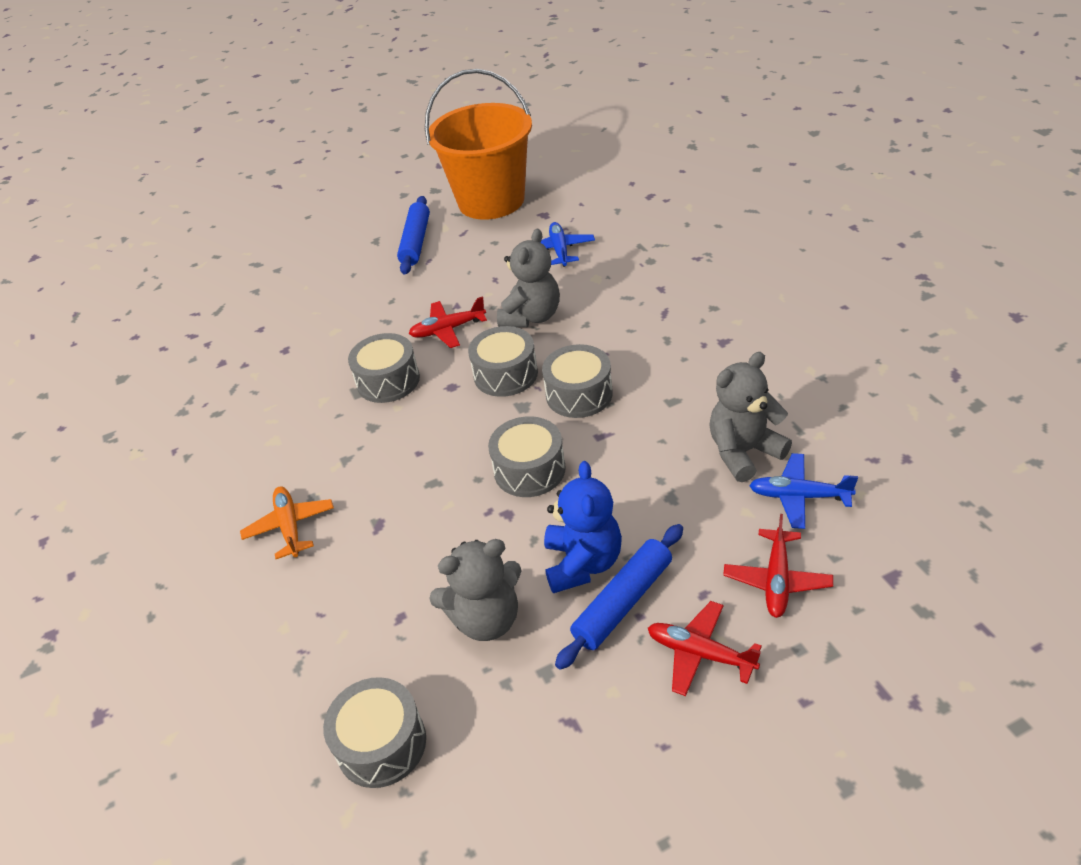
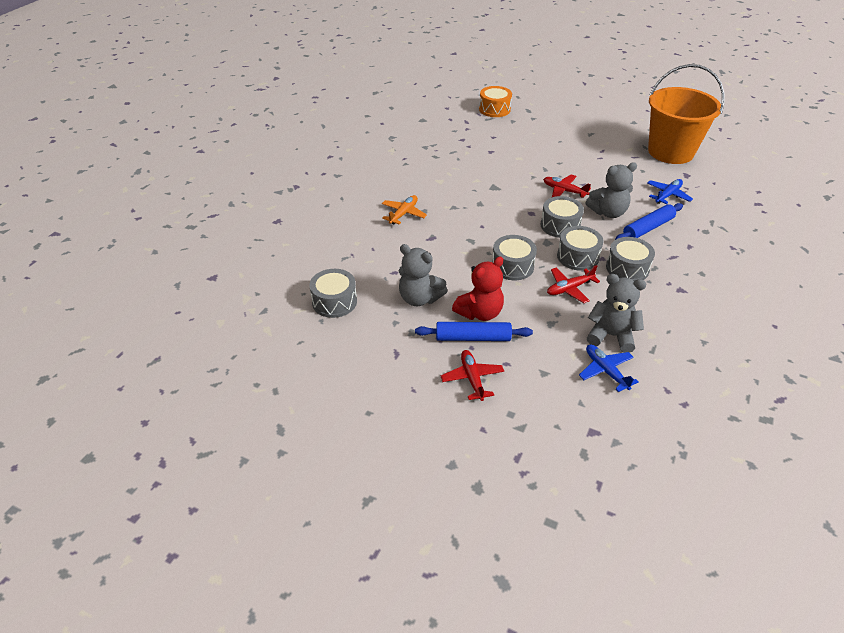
camera: 45 degrees right, 0 degrees up
(208, 293) = (494, 109): none -> orange drum
(388, 381) = (511, 192): grey drum -> grey drum (627, 268)
(415, 242) = (607, 146): blue rolling pin -> blue rolling pin (648, 228)
(583, 563) = (480, 313): blue teddy bear -> red teddy bear
(777, 580) = (543, 387): red plane -> red plane (569, 289)

